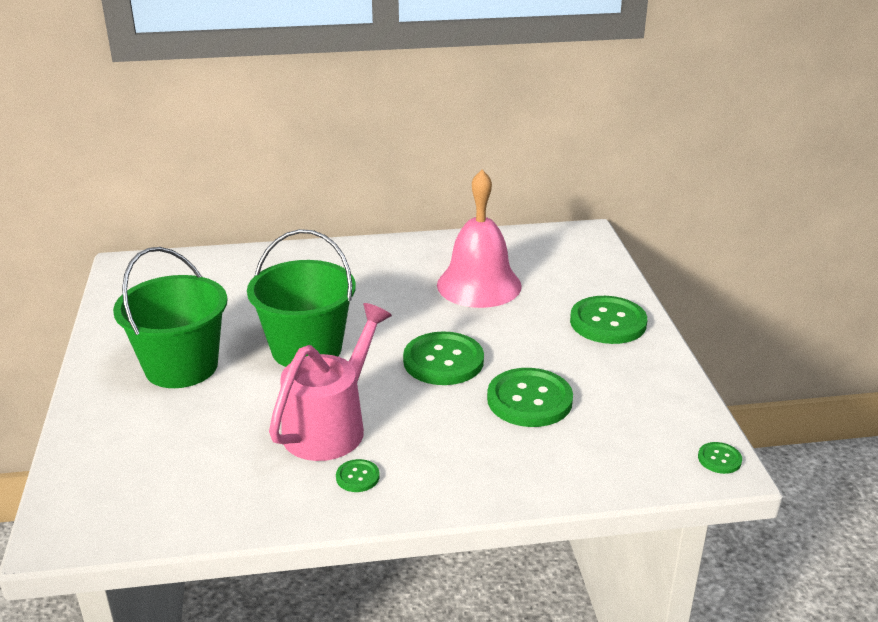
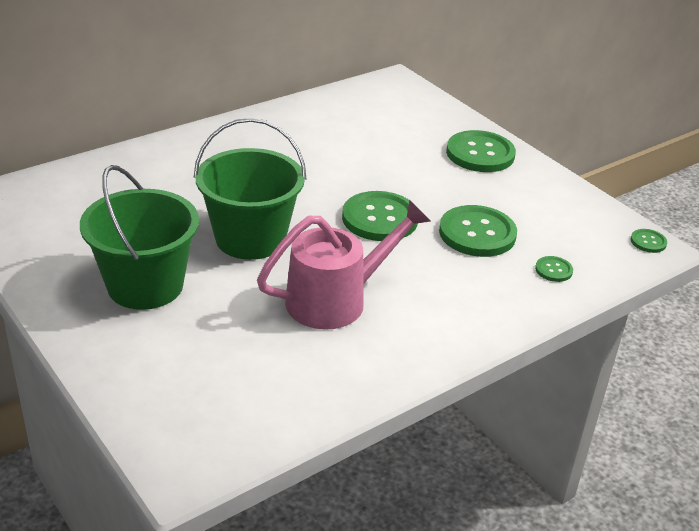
camera: 30 degrees left, 5 degrees up
(331, 425) = (337, 299): pink watering can -> pink watering can turned 60 degrees clockwise
(357, 477) = (400, 336): green button -> green button (553, 270)
(479, 285) = (349, 144): pink bell -> none

